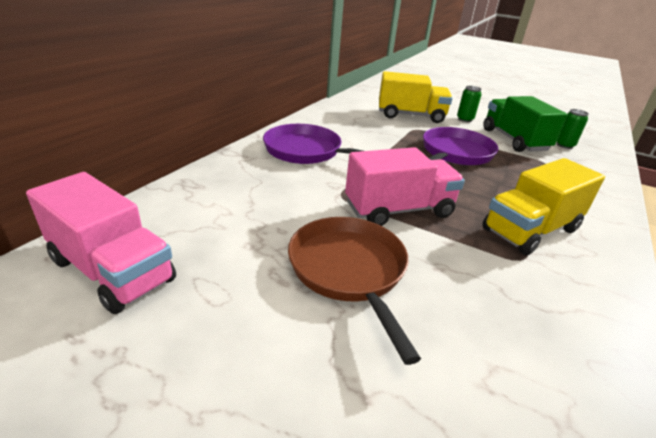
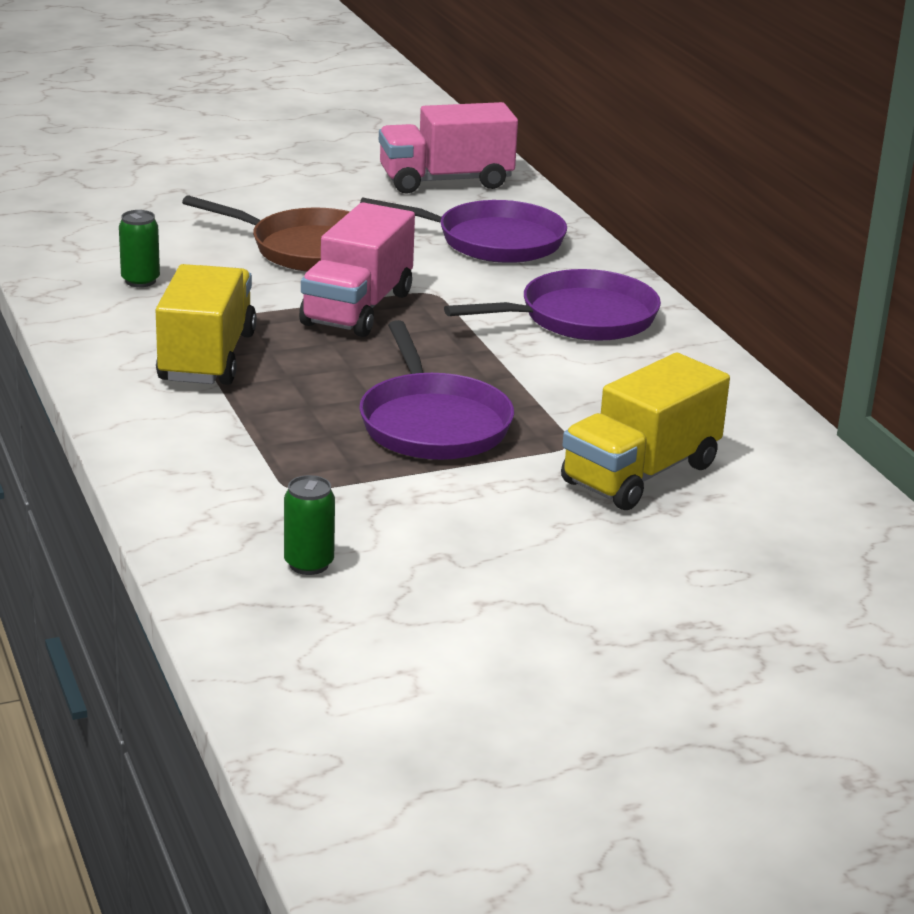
camera: 130 degrees right, 5 degrees down
(234, 203) = (493, 241): none -> purple pan
(465, 119) = (556, 529): green can -> green can (140, 281)
(514, 140) = (401, 519): green truck -> none

